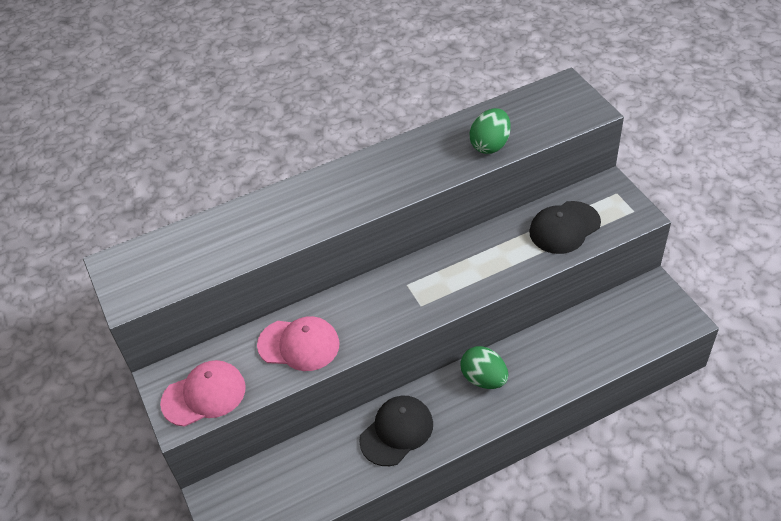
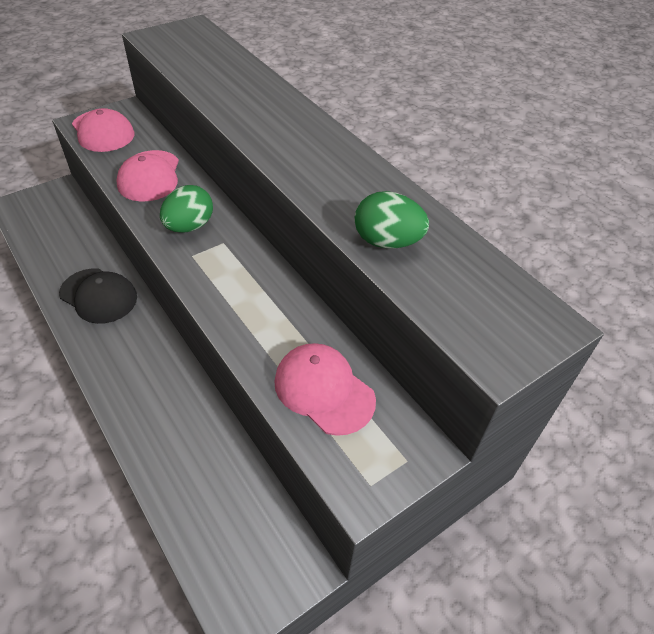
camera: 75 degrees right, 0 degrees up
(484, 379) = (155, 363): green egg -> green egg (189, 226)
(564, 228) = (324, 390): black cap -> pink cap

